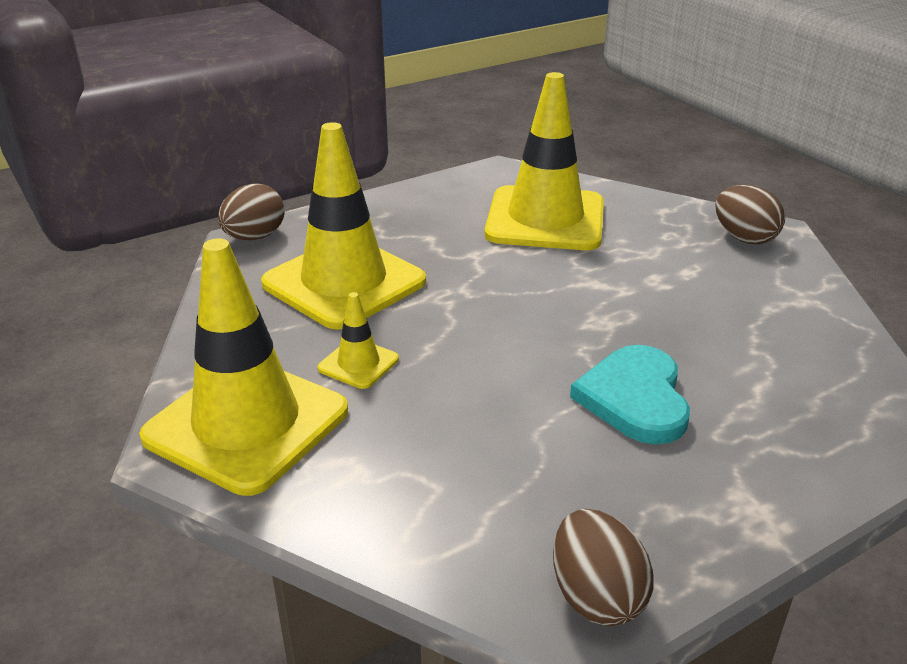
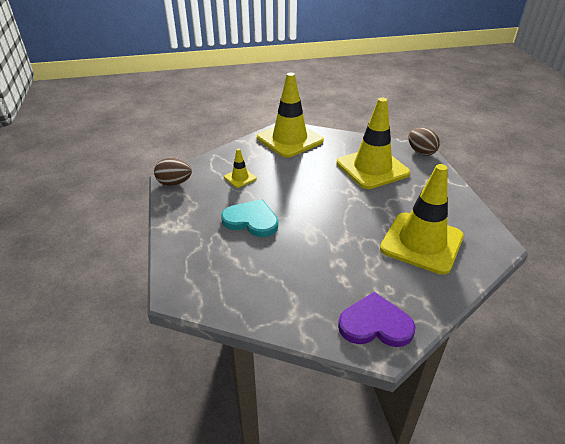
camera: 110 degrees right, 5 degrees up
(358, 364) = (311, 163): yellow traffic cone -> yellow traffic cone (240, 178)
(744, 238) = (375, 324): brown egg -> purple heart

